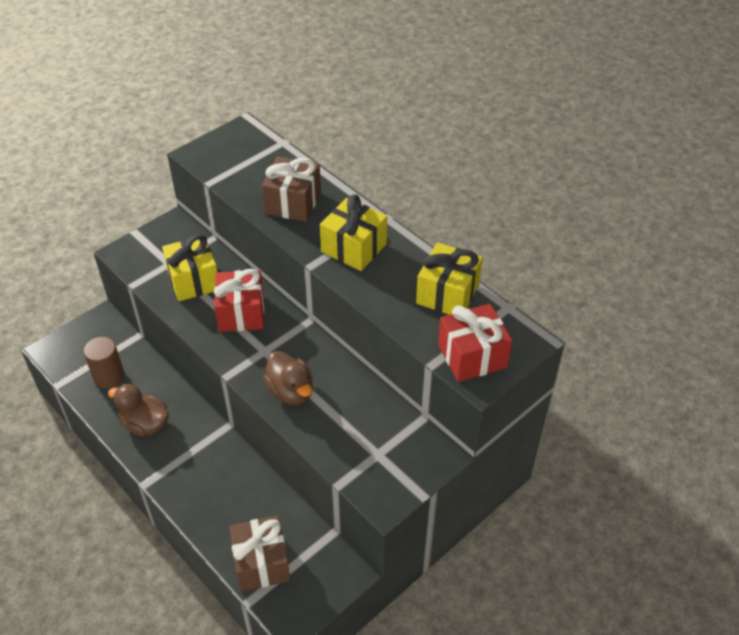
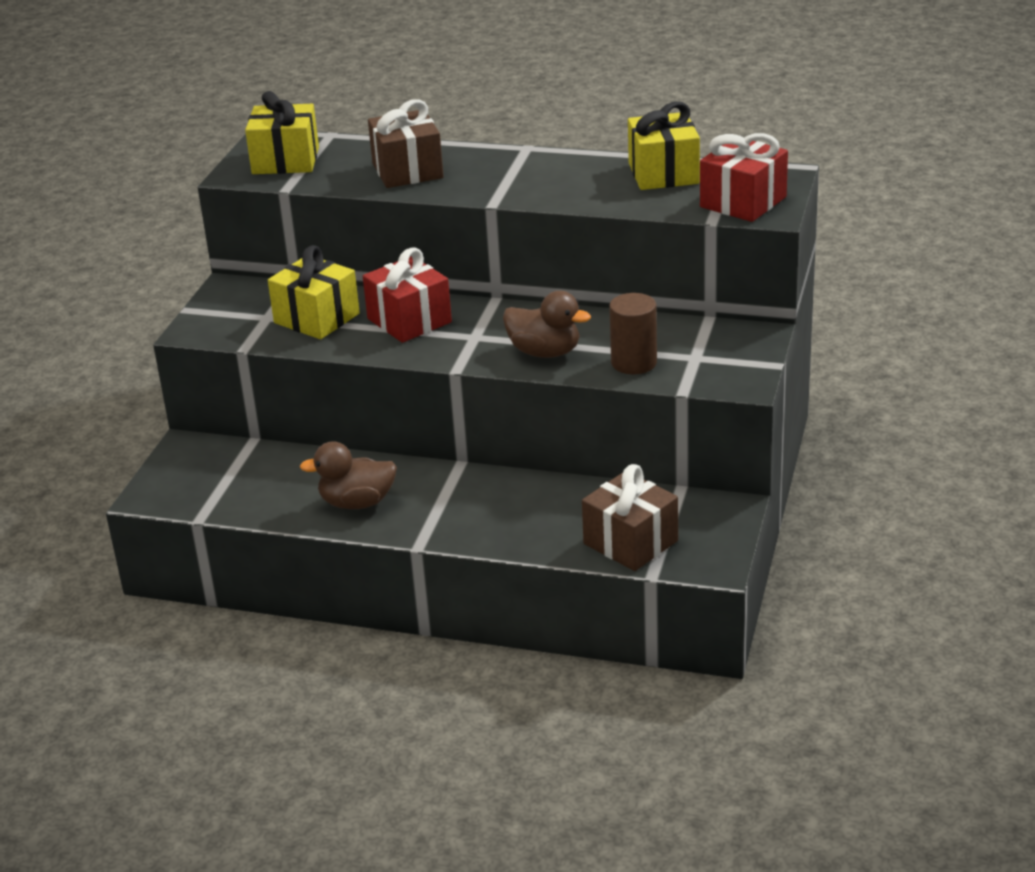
camera: 30 degrees left, 15 degrees down
(109, 377) = (259, 486): brown cylinder -> brown cylinder (634, 363)
(354, 248) = (522, 178): yellow gift -> yellow gift (285, 161)

